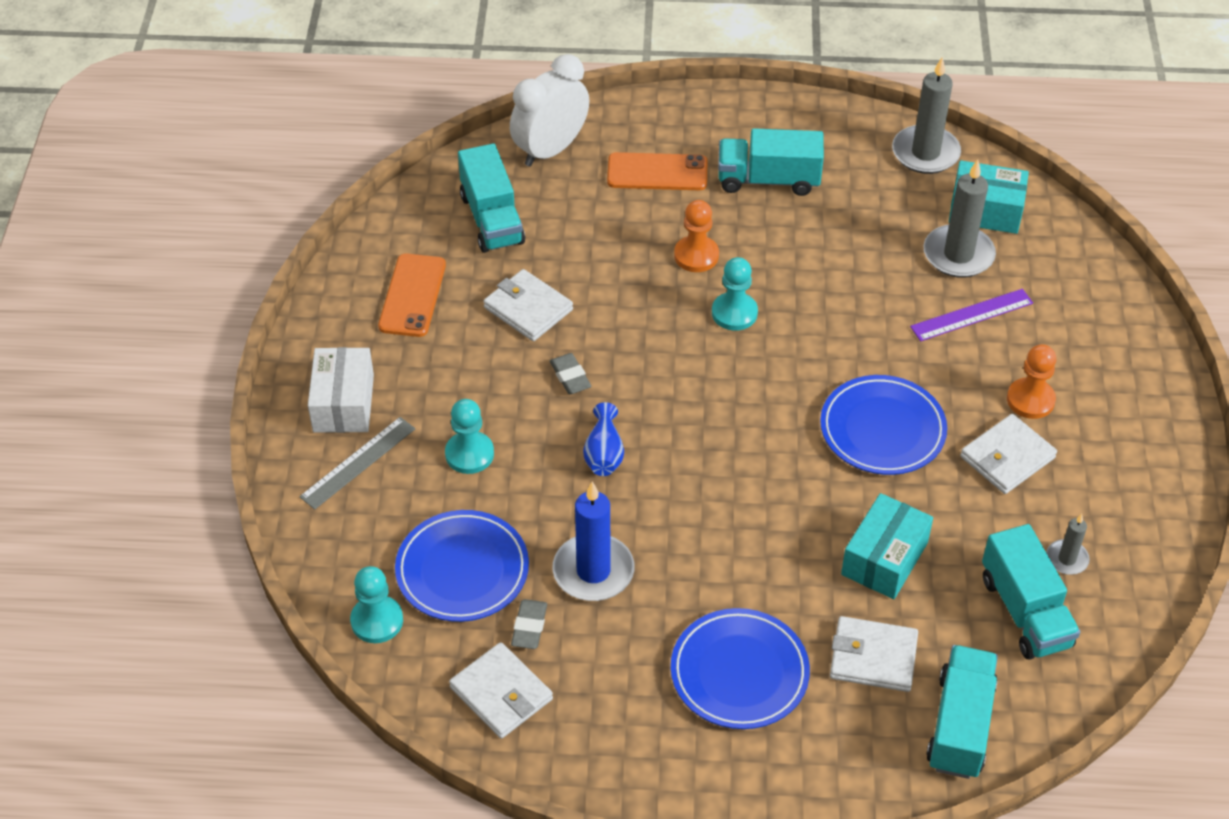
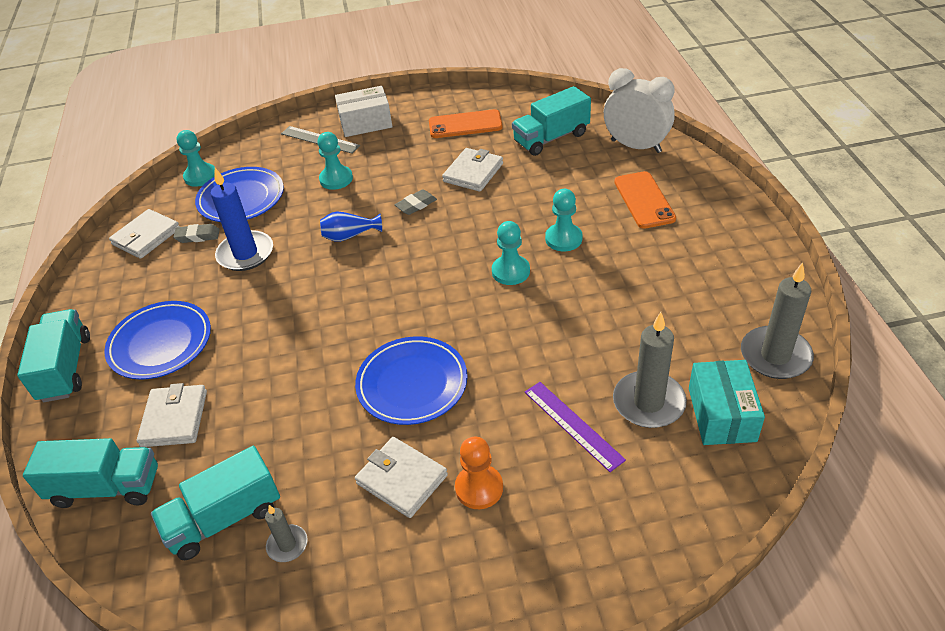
camera: 80 degrees right, 5 degrees down
(696, 255) = (563, 239): orange pawn -> turquoise pawn
(768, 180) = (673, 260): turquoise truck -> turquoise truck (65, 368)
(884, 559) = (273, 409): turquoise box -> none

